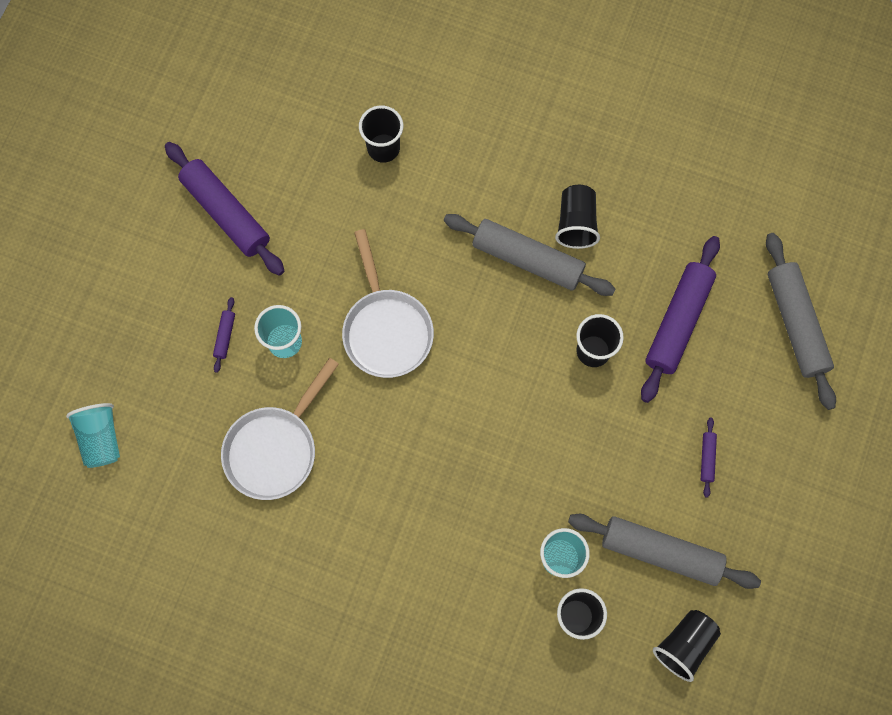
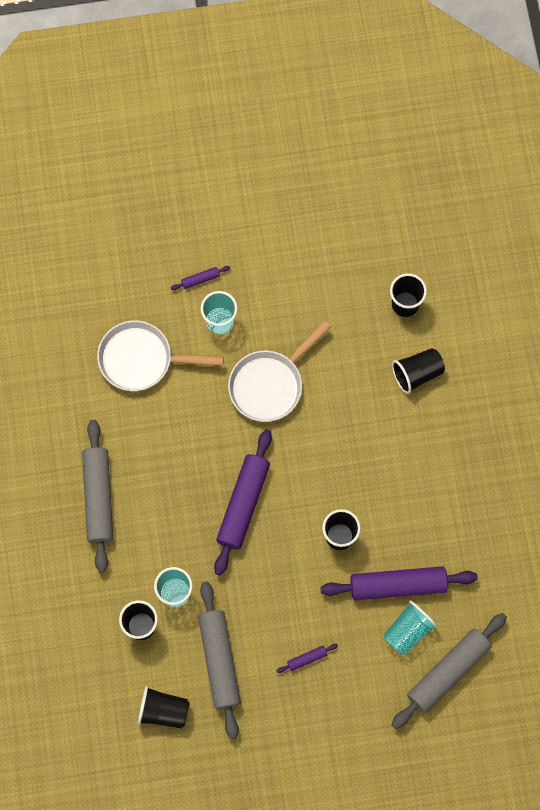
camera: 60 degrees right, 0 degrees up
(101, 438) = (83, 243): turquoise cup -> turquoise cup (408, 631)
(226, 213) = (289, 226): purple rolling pin -> purple rolling pin (243, 504)
(527, 259) = (381, 453): grey rolling pin -> grey rolling pin (98, 498)
(576, 223) = (430, 472): black cup -> black cup (417, 373)

